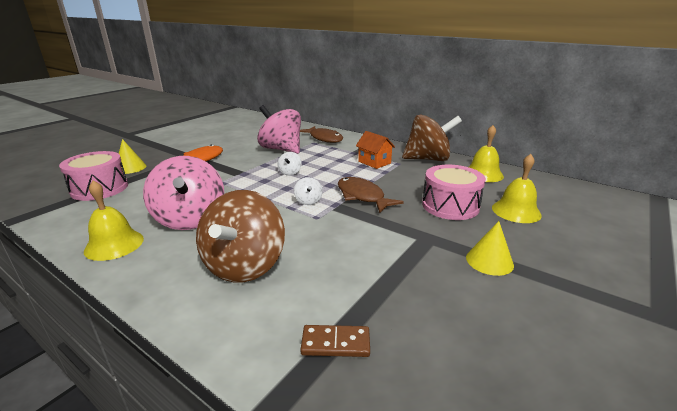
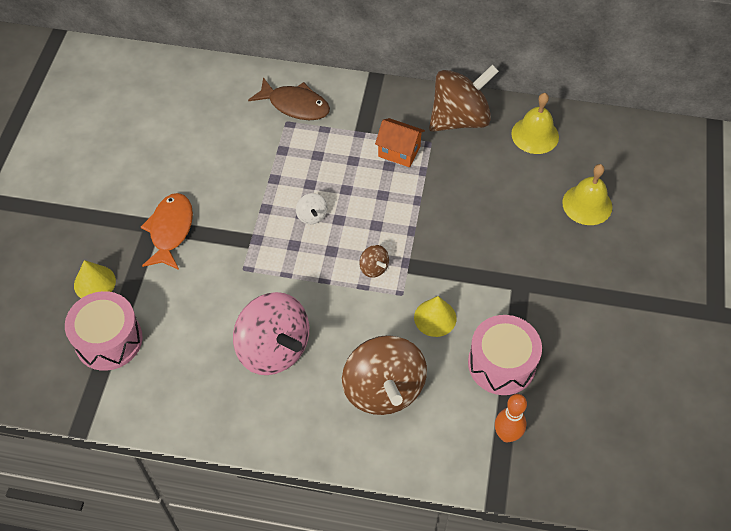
camera: 25 degrees left, 30 degrees up
(114, 244) = (235, 416): yellow bell -> none
(281, 149) = (257, 159): pink spinning top -> none
(308, 201) = (374, 268): white spinning top -> brown spinning top
(335, 343) = (506, 435): brown domino -> orange bowling pin
(362, 196) = (425, 236): brown fish -> none
(450, 206) = (522, 219): pink drum -> pink drum (501, 364)
(489, 261) = (583, 296): yellow cone -> yellow cone (435, 318)

